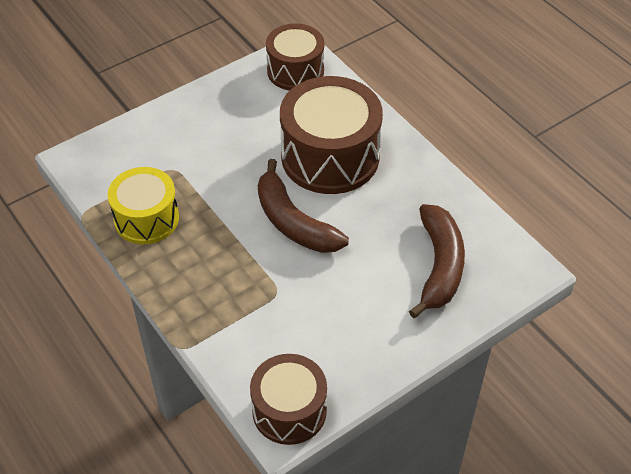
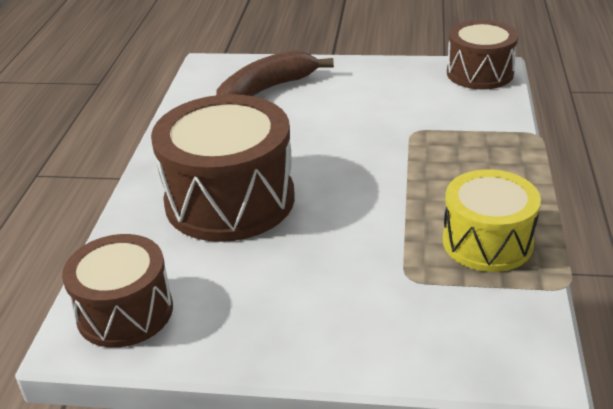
camera: 135 degrees left, 15 degrees down
(293, 222) = (338, 168): brown banana -> none

